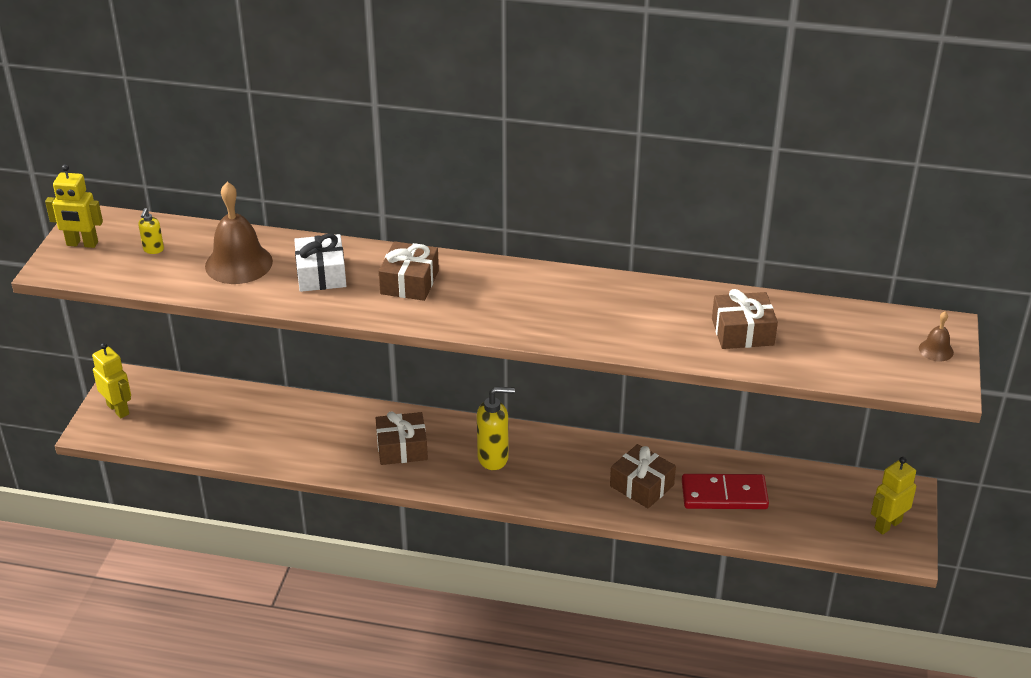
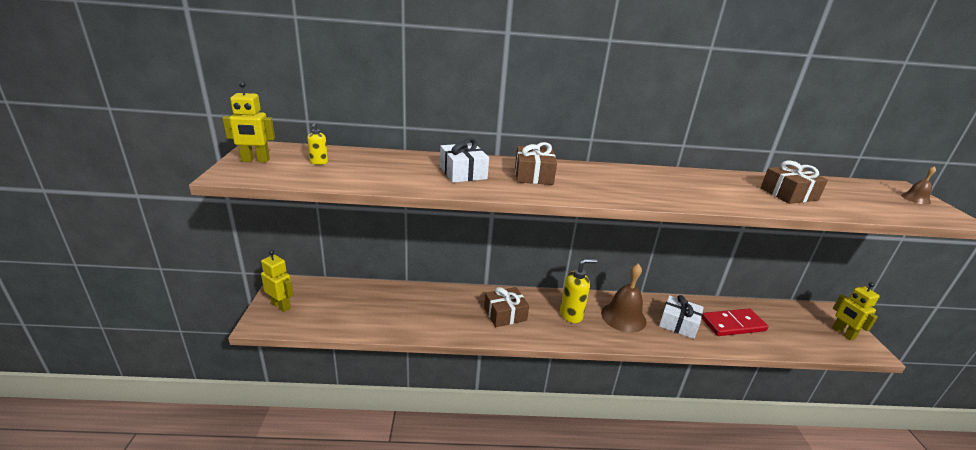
camera: 15 degrees left, 10 degrees down
(238, 263) = (393, 168): brown bell -> brown bell (623, 317)
(641, 485) = (678, 324): brown gift -> white gift
(887, 525) = (843, 333): yellow robot -> yellow robot turned 60 degrees counterclockwise

